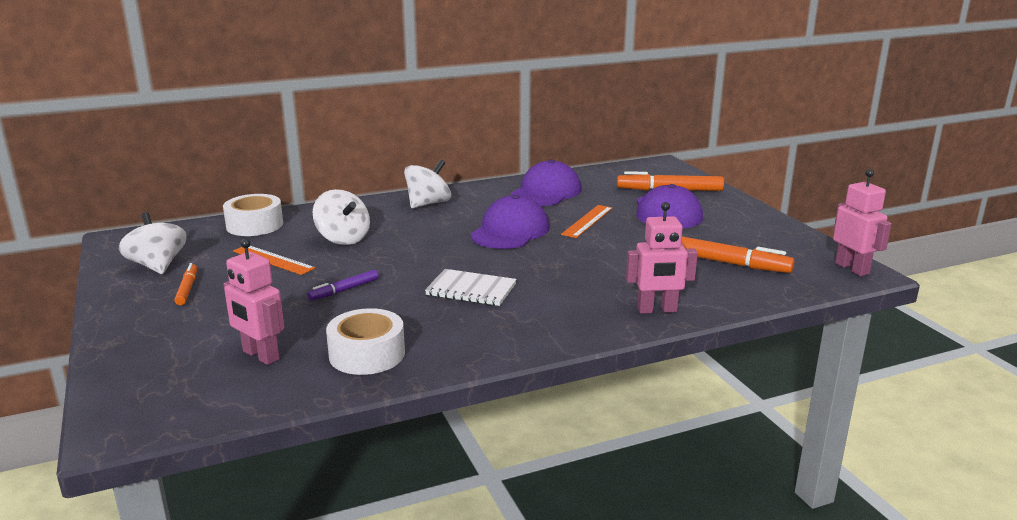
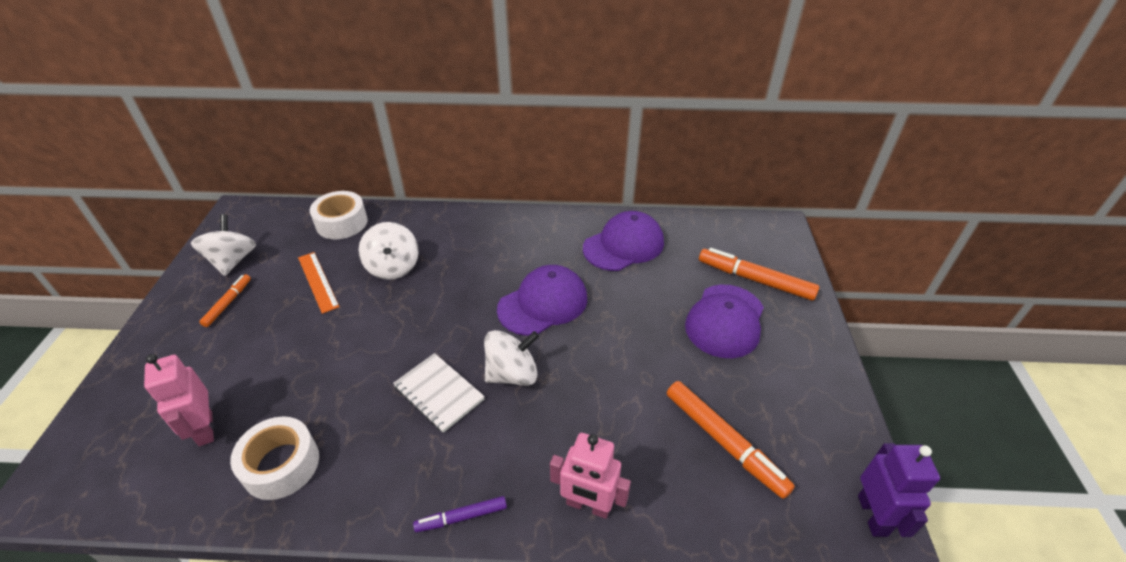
camera: 25 degrees right, 20 degrees up
(344, 290) = (336, 351): purple marker -> purple marker (461, 517)
(428, 204) = (502, 232): white spinning top -> white spinning top (512, 374)
(587, 221) = (630, 310): orange ruler -> none
(852, 268) = (872, 515): pink robot -> purple robot

